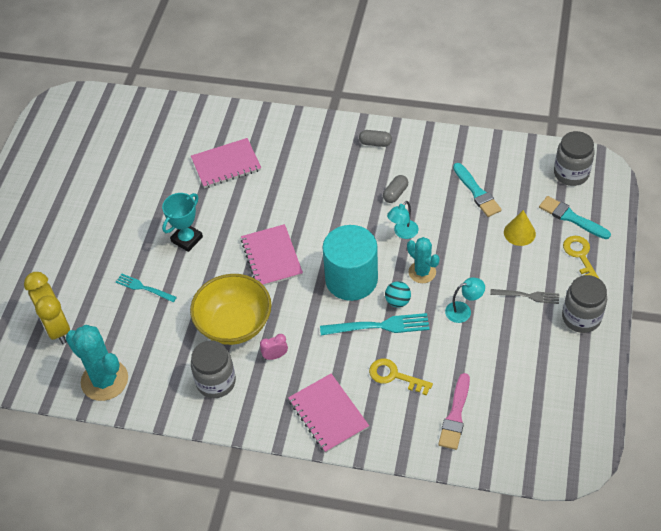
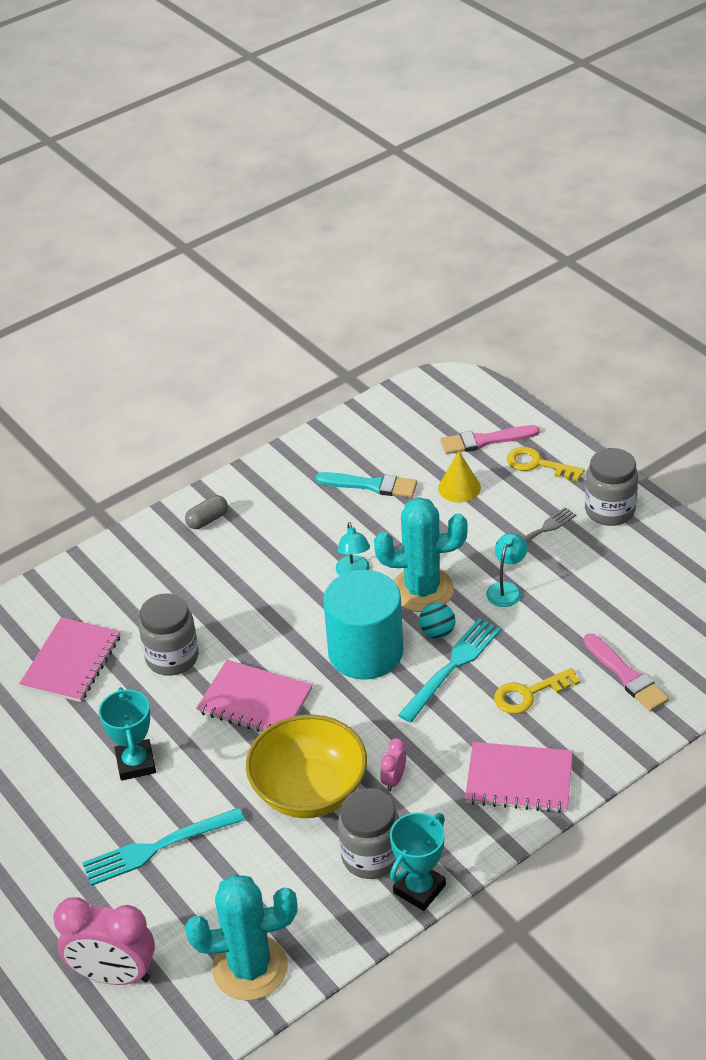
camera: 50 degrees left, 10 degrees down
(57, 328) = (114, 975): yellow clock -> pink clock
(143, 288) = (157, 848): turquoise fork -> turquoise fork, size x1.57
(213, 419) = (419, 889): none -> turquoise trophy
(395, 194) = (295, 547): grey capsule -> none
(422, 272) = (422, 590): turquoise cactus -> turquoise cactus, size x1.64
(571, 173) = (432, 406): grey jar -> grey jar (172, 658)
(571, 218) = (485, 441): turquoise brush -> pink brush

